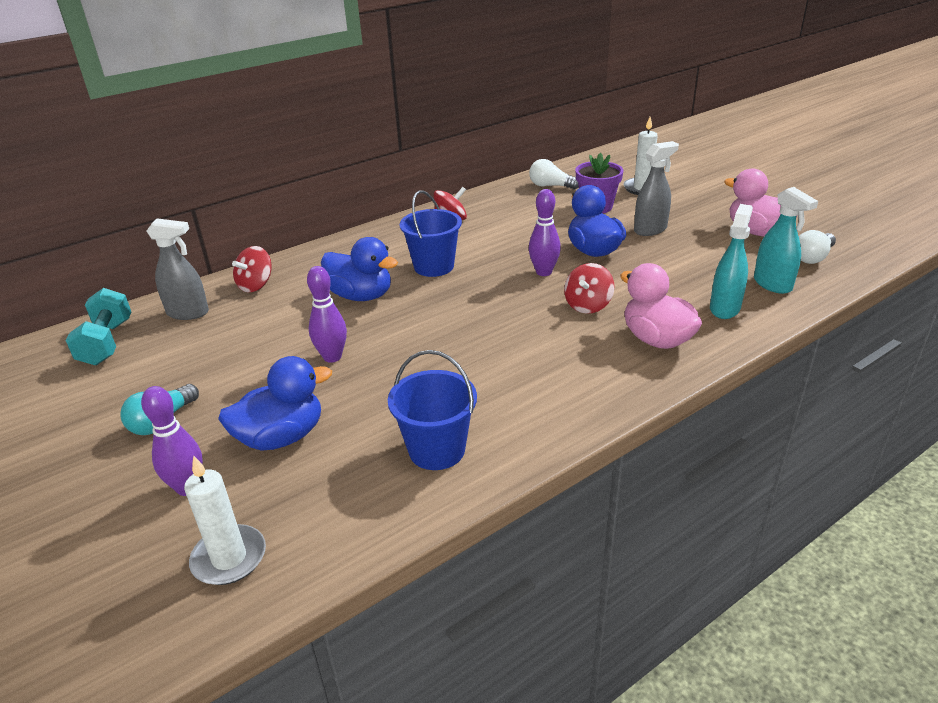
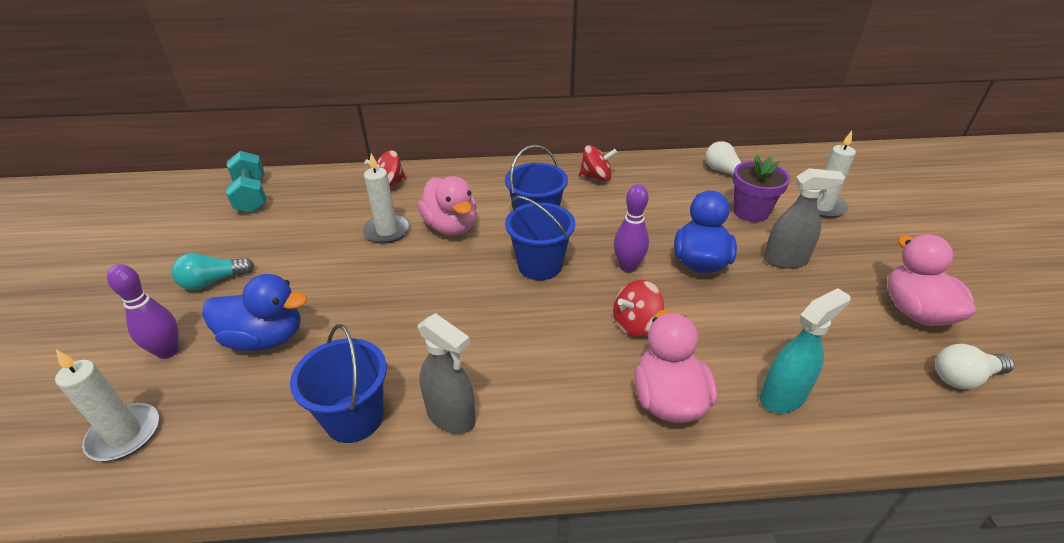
camera: 30 degrees right, 5 degrees up
(107, 343) = (251, 196): turquoise dumbbell -> turquoise dumbbell turned 45 degrees counterclockwise
(188, 313) = (322, 191): grey spray bottle -> grey spray bottle (451, 416)
(301, 320) = (387, 231): none -> white candle
(332, 357) = (373, 278): purple bowling pin -> none
(361, 296) = (451, 226): blue duck -> pink duck
(473, 296) = (540, 265): none -> blue bucket
(772, 284) = (873, 392): turquoise spray bottle -> none

